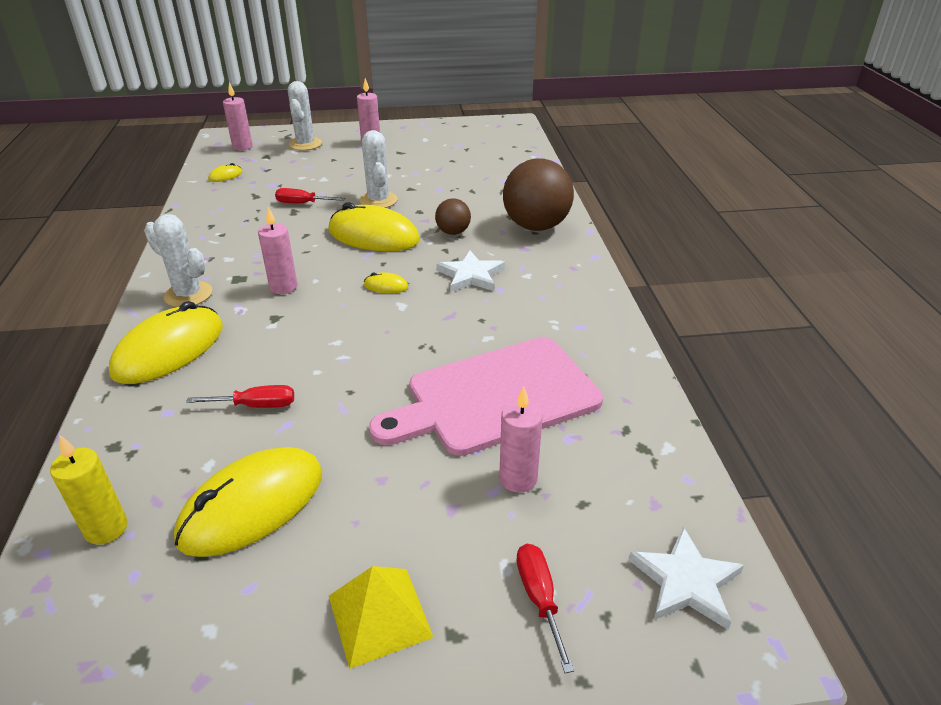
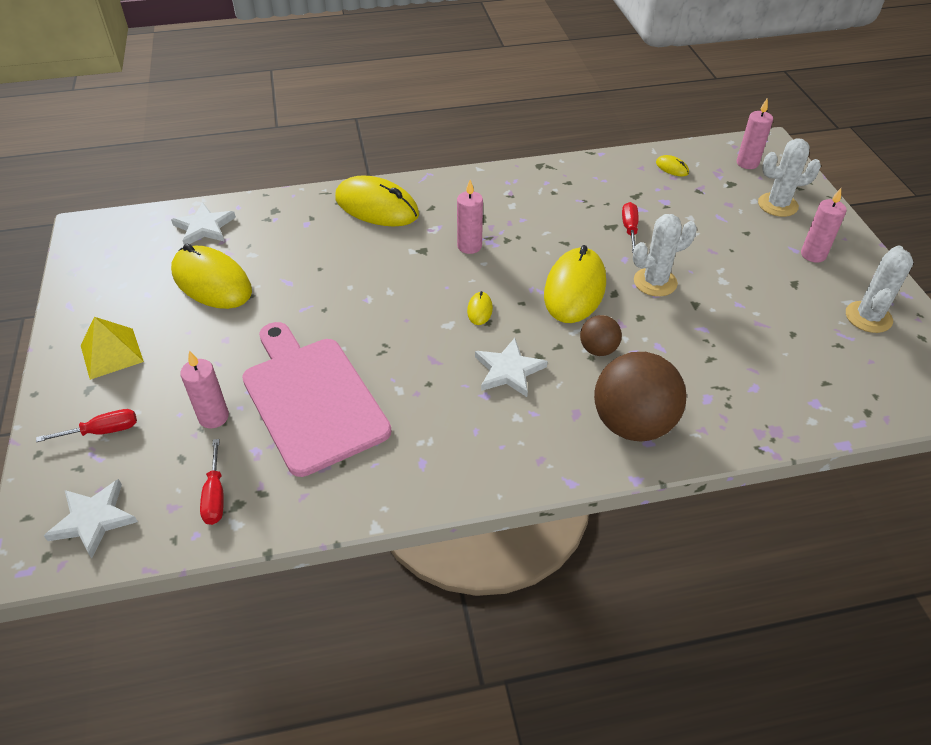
camera: 85 degrees right, 10 degrees up
(106, 528) = (204, 227): yellow candle -> white star
(188, 295) = (451, 197): white cactus -> white cactus (868, 317)
(256, 405) = (310, 263): red screwdriver -> red screwdriver (215, 496)

